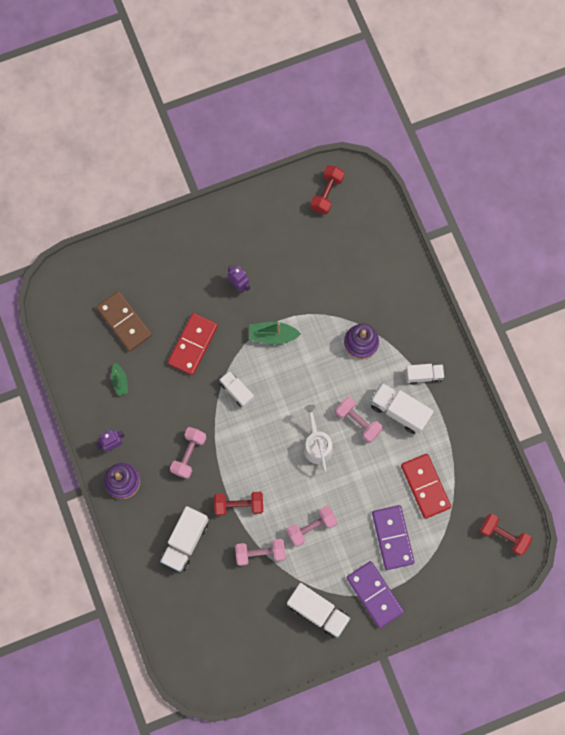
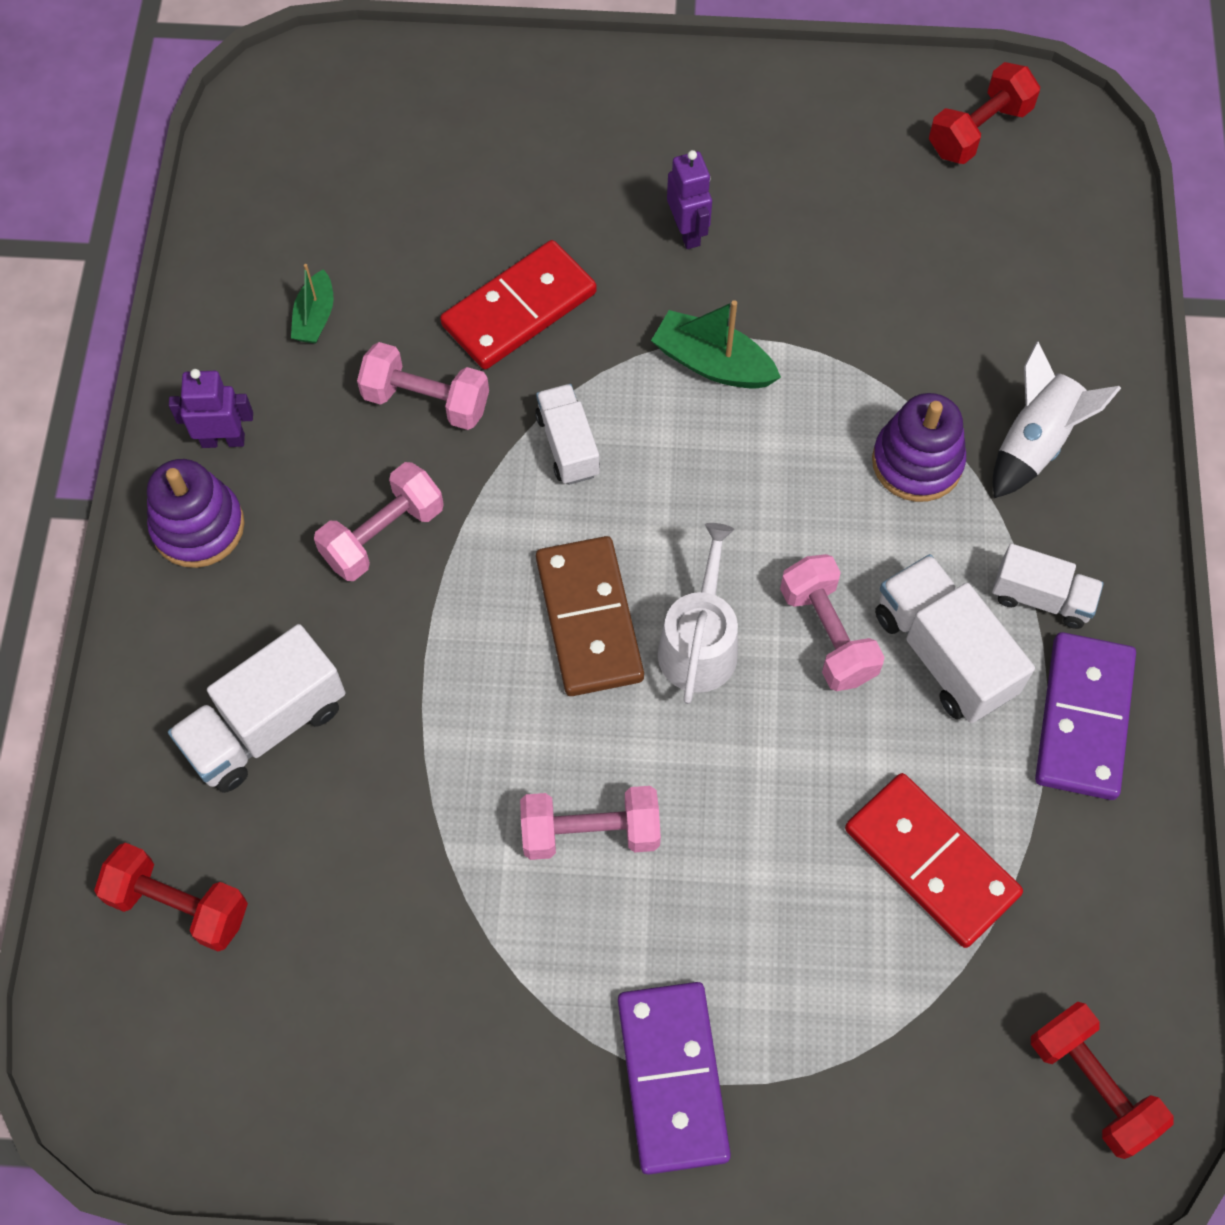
camera: 25 degrees right, 10 degrees down
(124, 322) = (393, 205): brown domino -> brown domino (589, 619)
(239, 505) = (439, 699): red dumbbell -> red dumbbell (179, 905)
(260, 553) = (431, 837): pink dumbbell -> pink dumbbell (426, 401)
(318, 611) = (502, 1052): white truck -> none
(392, 537) = (787, 952): purple domino -> purple domino (1083, 718)
(398, 316) = (1035, 442): none -> white rocket
(425, 486) = (930, 862): red domino -> red domino turned 45 degrees counterclockwise

